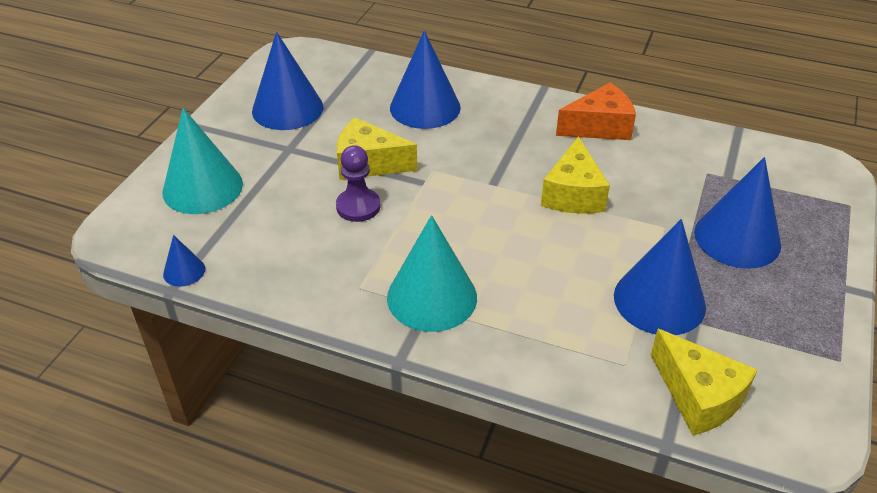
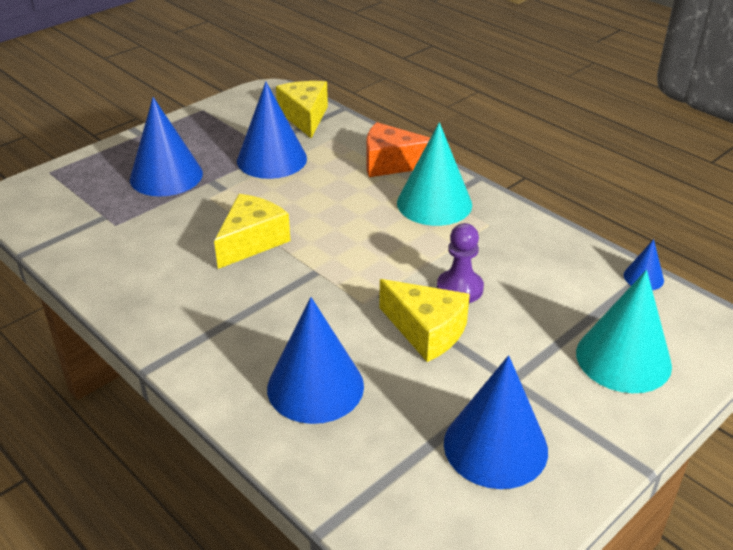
camera: 155 degrees left, 5 degrees down
(599, 127) = (150, 296): orange cheese -> orange cheese (391, 163)

